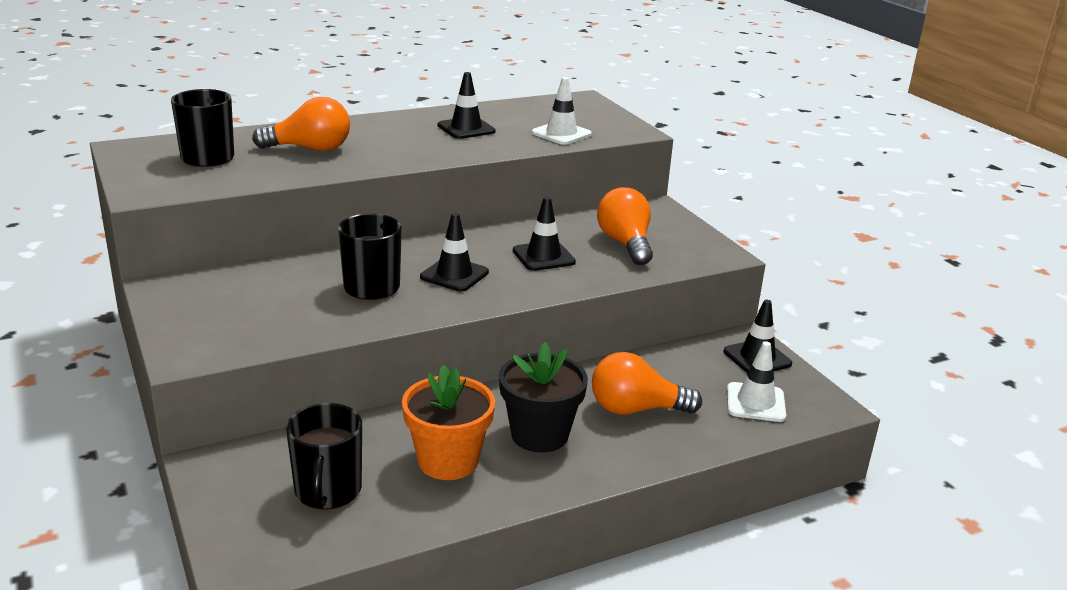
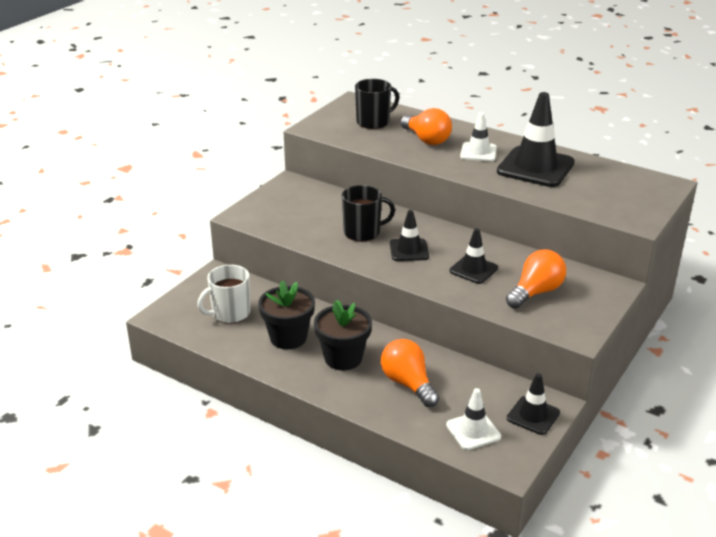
camera: 60 degrees right, 5 degrees up
(328, 491) = (230, 313): black mug -> white mug
(448, 461) = (288, 338): orange flower pot -> black flower pot
(466, 128) = (535, 167): black traffic cone -> black traffic cone, size x1.81
(561, 134) = (584, 198): white traffic cone -> white traffic cone (478, 152)

